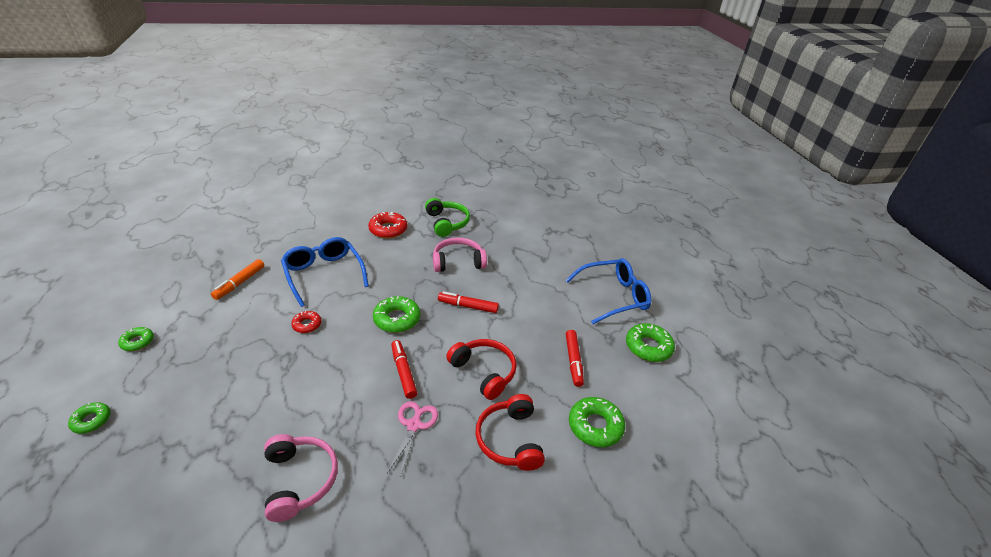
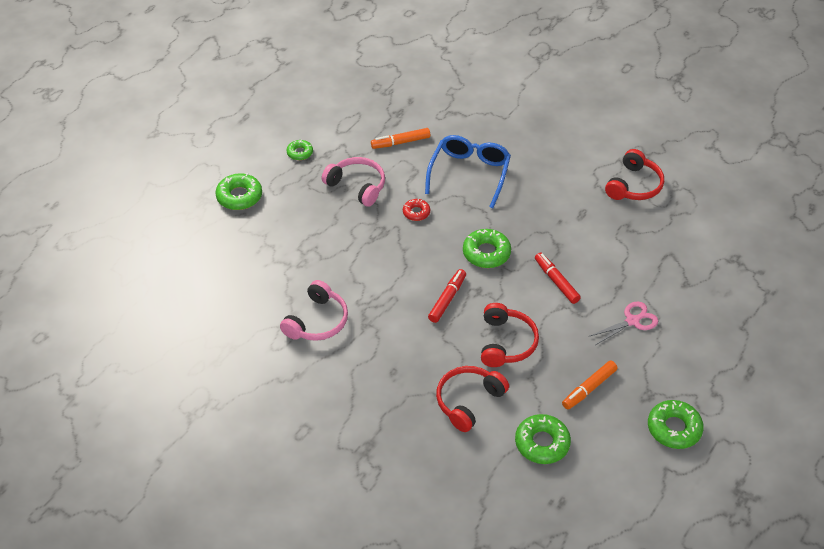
camera: 50 degrees right, 10 degrees up
(91, 420) = (239, 196): green donut -> green donut, size x1.68
(388, 229) = (569, 160): red donut -> none
(414, 425) = (415, 341): pink scissors -> pink scissors (632, 321)
(447, 223) = (634, 185): green headphones -> red headphones
(458, 262) = (596, 234): pink headphones -> pink headphones (357, 186)
(573, 361) = (589, 388): red marker -> orange marker
(613, 296) = (706, 365): blue glasses -> none

